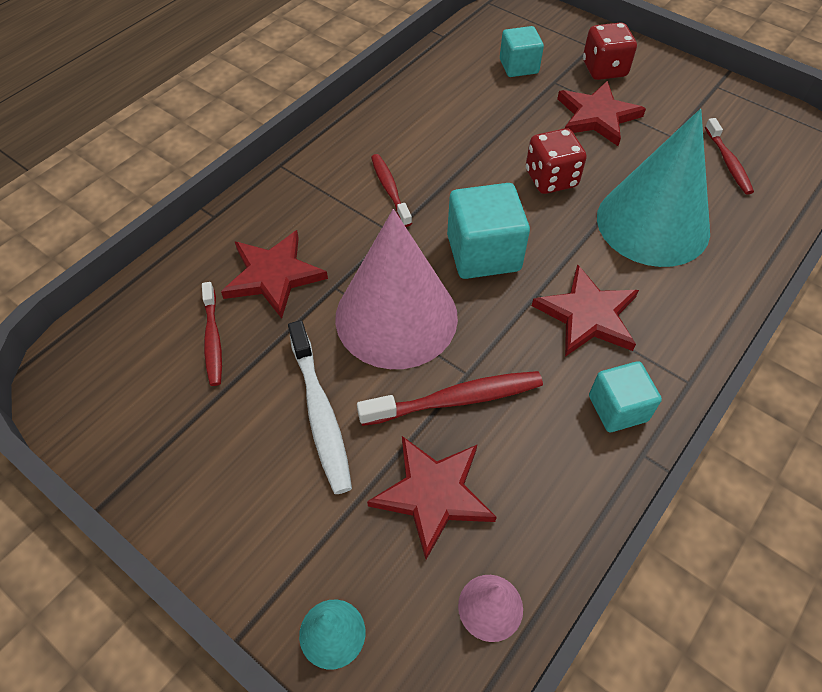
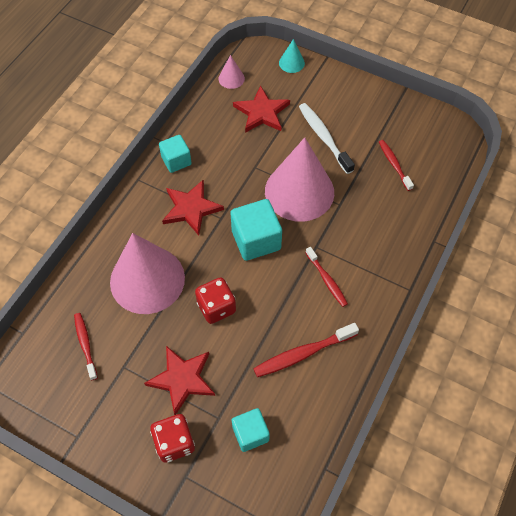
camera: 170 degrees right, 5 degrees up
(273, 275) = (378, 206): red star -> none
(456, 399) = (258, 153): red toothbrush -> red toothbrush (302, 353)
(653, 223) = (147, 279): turquoise cone -> pink cone

